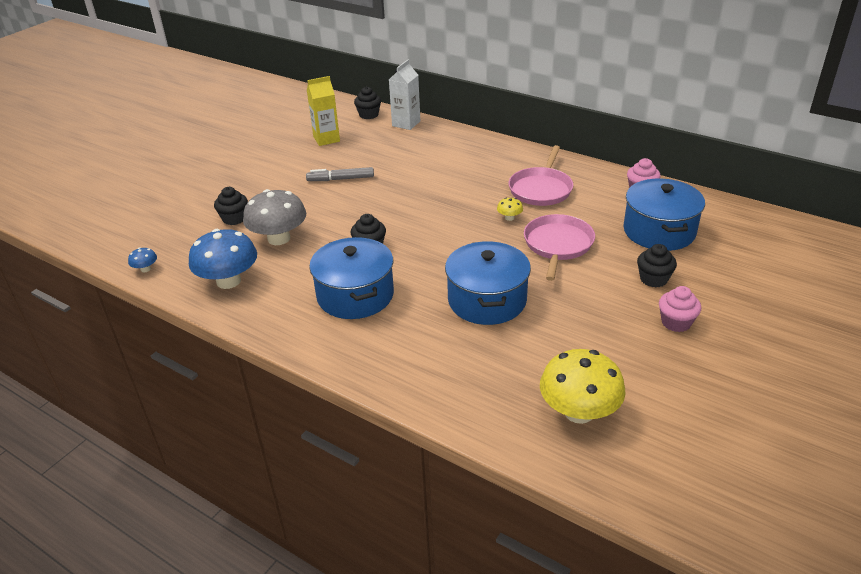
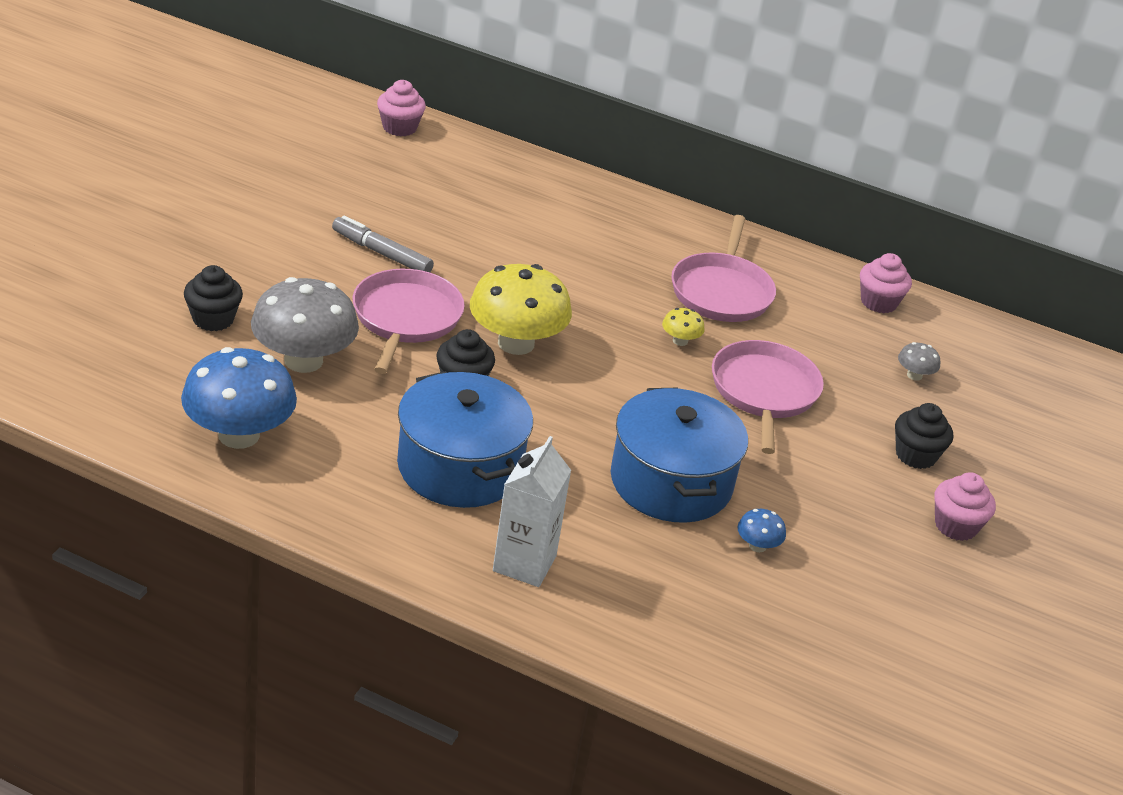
camera: 15 degrees left, 0 degrees up
(145, 269) = (83, 407): blue mushroom -> blue mushroom (757, 546)
(326, 139) = (335, 172): yellow carton -> none
(341, 179) = (381, 253): grey marker -> grey marker turned 45 degrees clockwise
(345, 213) = (405, 318): none -> pink pan
(368, 115) = (399, 127): black cupcake -> pink cupcake
(406, 123) = (470, 150): white carton -> white carton (524, 563)
(579, 412) = (836, 659): yellow mushroom -> yellow mushroom (516, 343)
(659, 231) = (914, 375): blue pot -> grey mushroom

